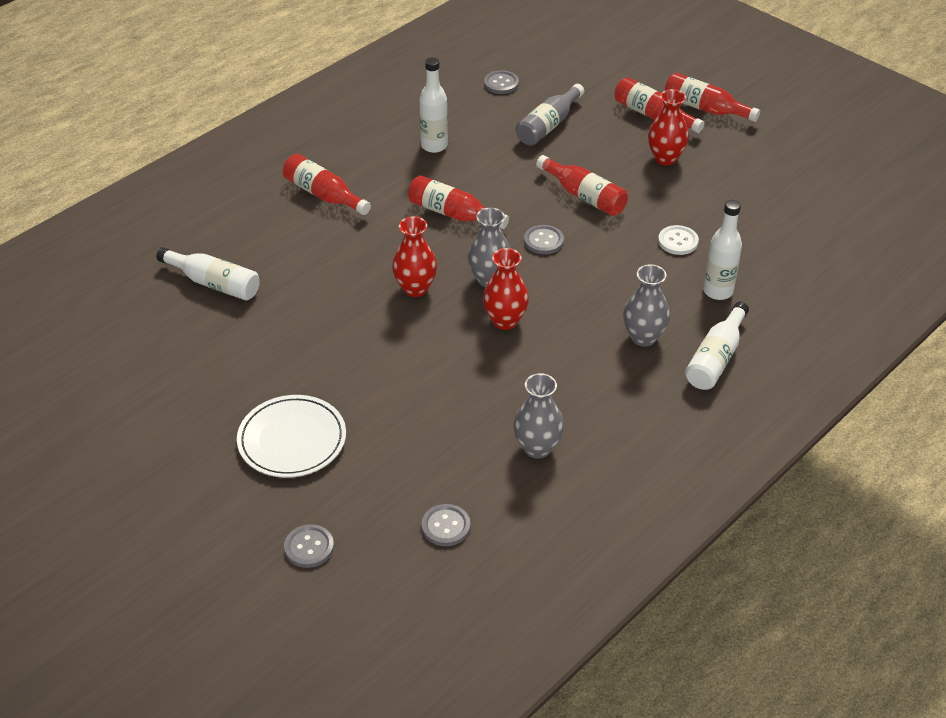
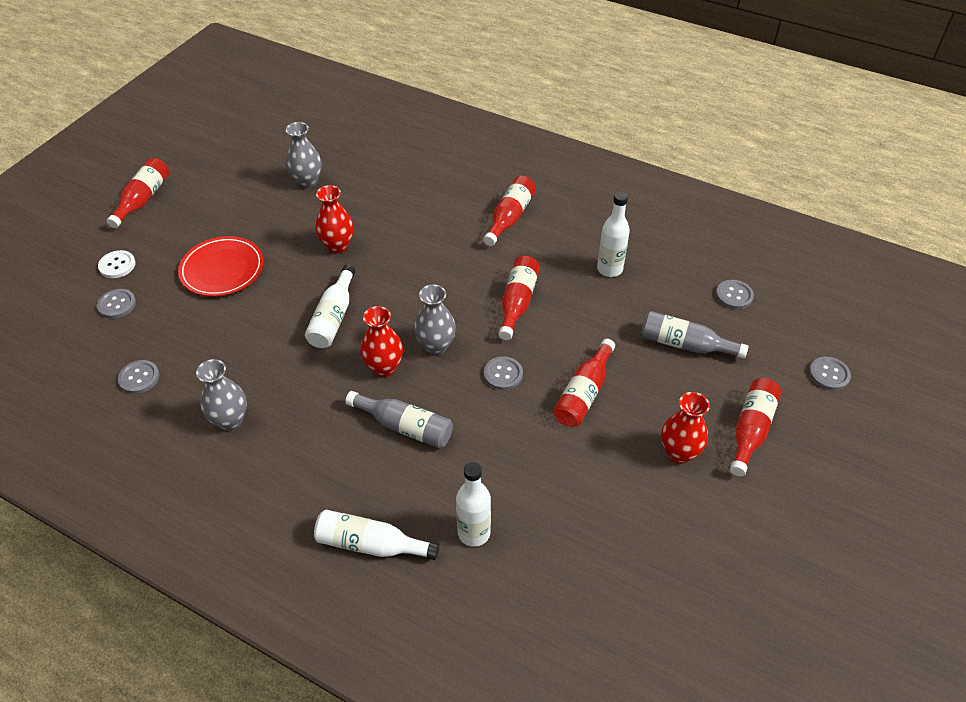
camera: 75 degrees right, 5 degrees up
(214, 283) = (381, 186): white bottle -> white bottle (333, 317)
(292, 440) = (222, 269): white plate -> red plate
(415, 288) = (409, 300): red vase -> red vase (337, 246)
(587, 317) = (405, 427): none -> grey bottle
(609, 61) = (829, 374): none -> grey button
(643, 337) = (387, 477): grey vase -> grey vase (307, 182)
(678, 241) = (542, 485): white button -> white button (117, 265)
(705, 108) = (793, 478): red bottle -> red bottle (143, 199)

